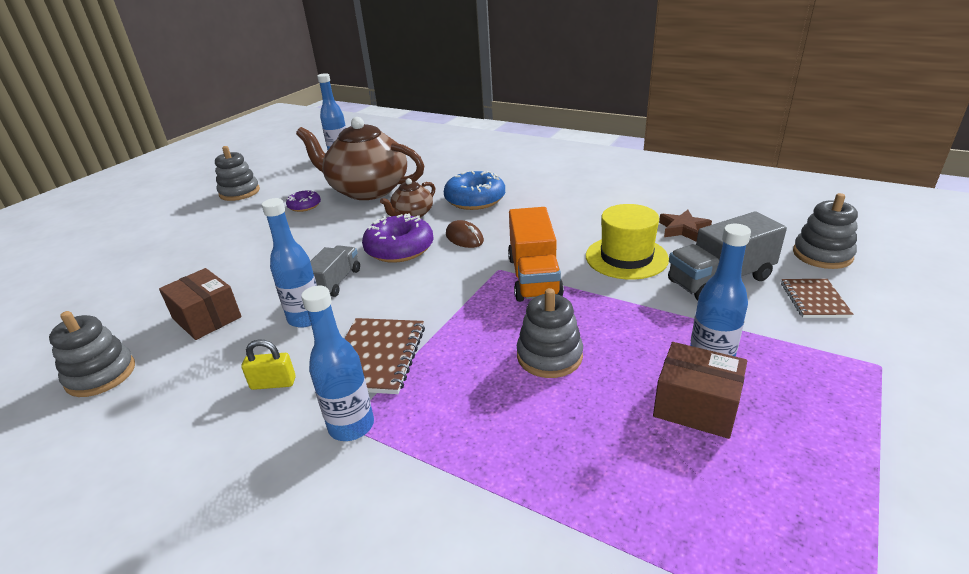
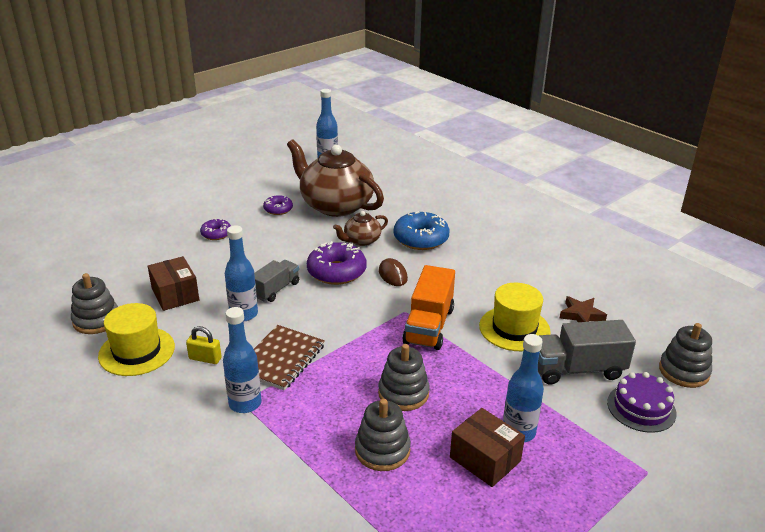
camera: 15 degrees right, 0 degrees up
(171, 399) = (137, 351): none -> yellow hat
(239, 192) = (231, 181): grey stacking toy -> grey stacking toy (382, 450)
(239, 243) = (216, 234): none -> purple donut
(814, 300) = (641, 408): brown notebook -> purple cake

